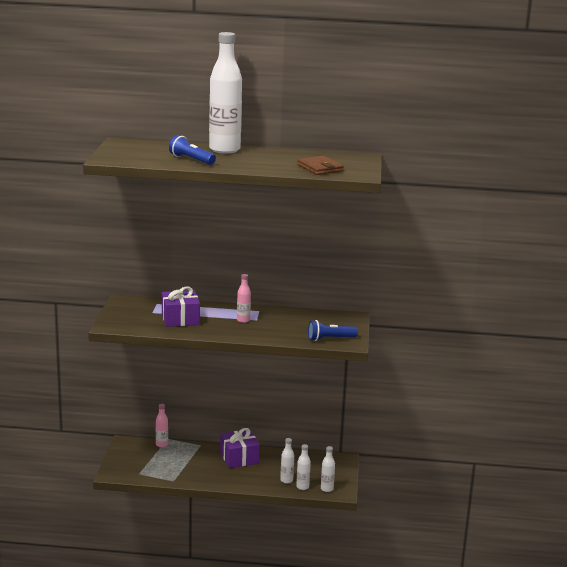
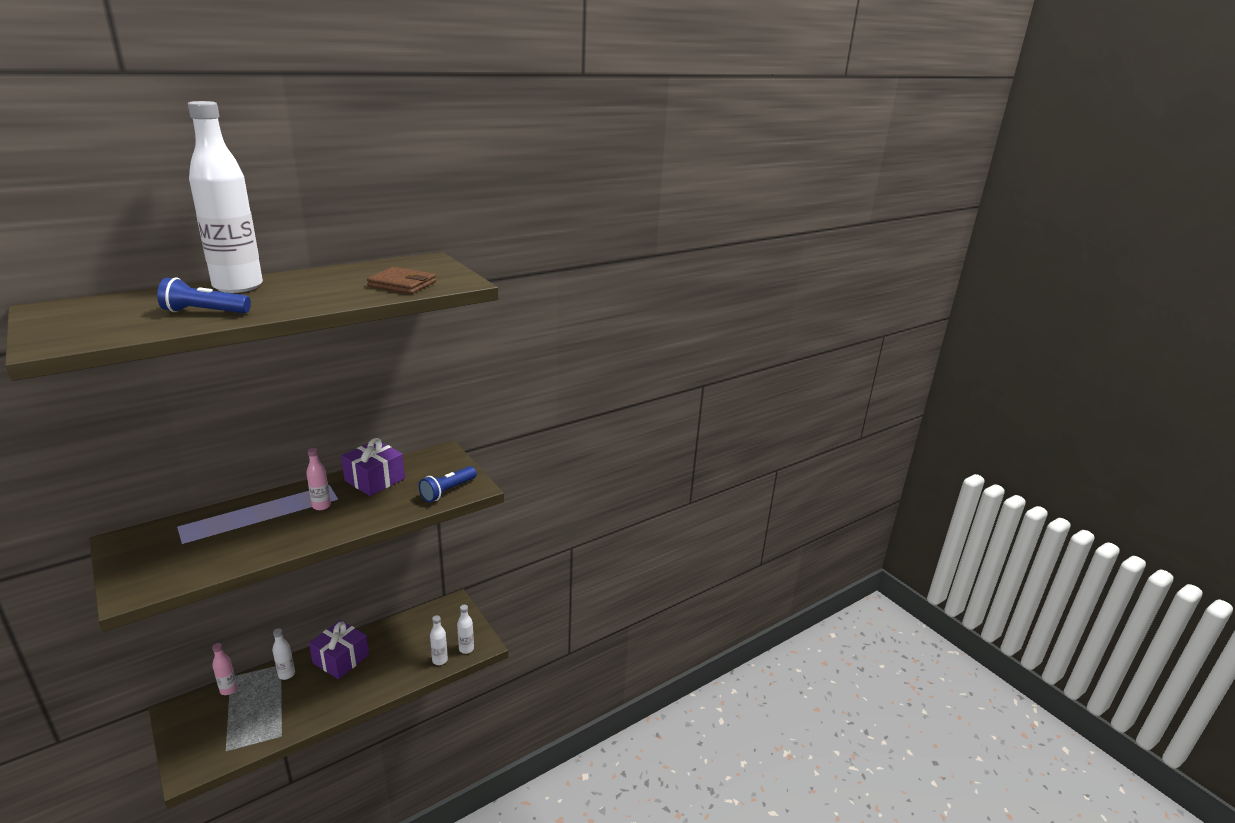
camera: 40 degrees left, 5 degrees up
(180, 319) = (233, 537): purple gift -> purple gift (375, 479)
(286, 480) = (416, 661): white bottle -> white bottle (286, 674)

